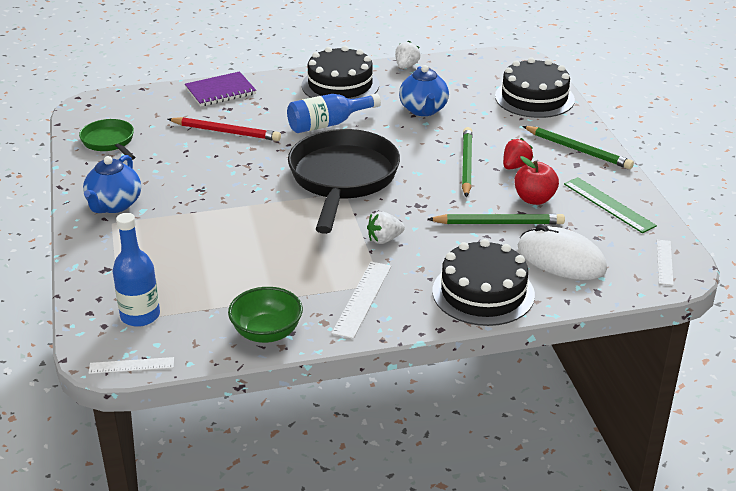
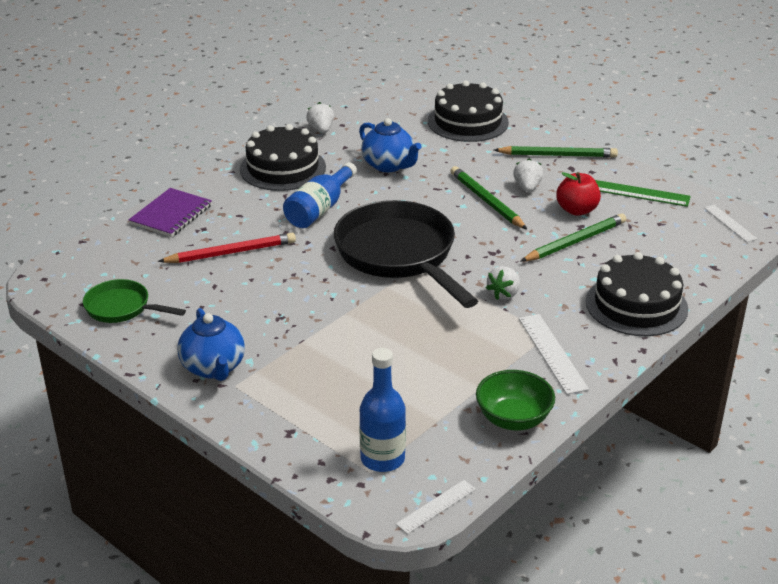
camera: 35 degrees left, 0 degrees up
(515, 166) = (527, 187): red strawberry -> white strawberry
(561, 258) = (657, 251): white mouse -> none

